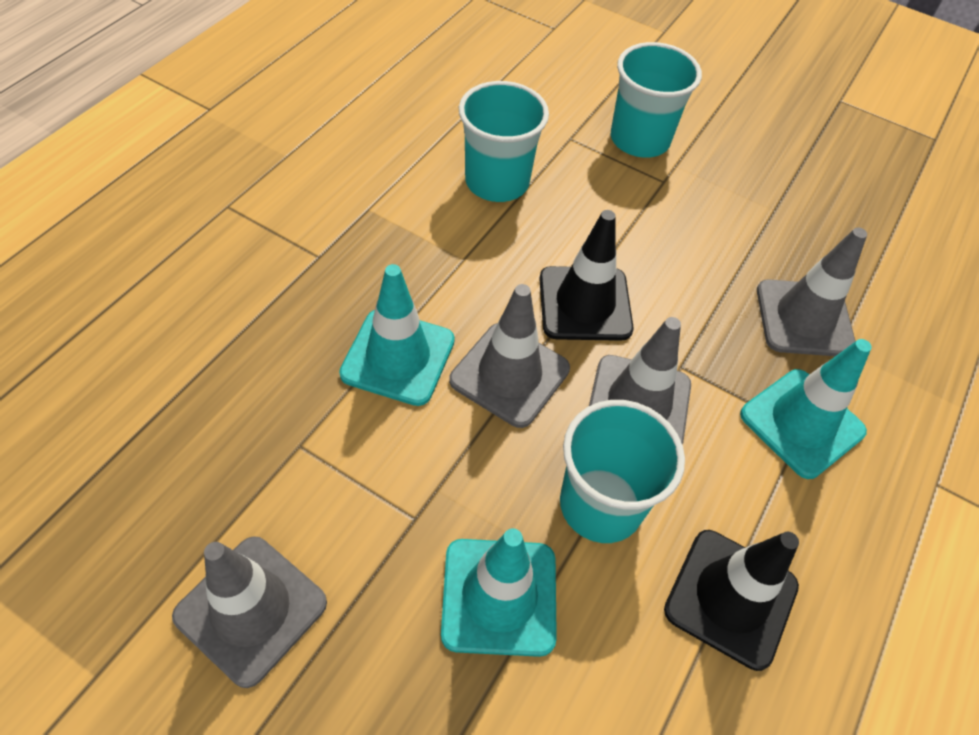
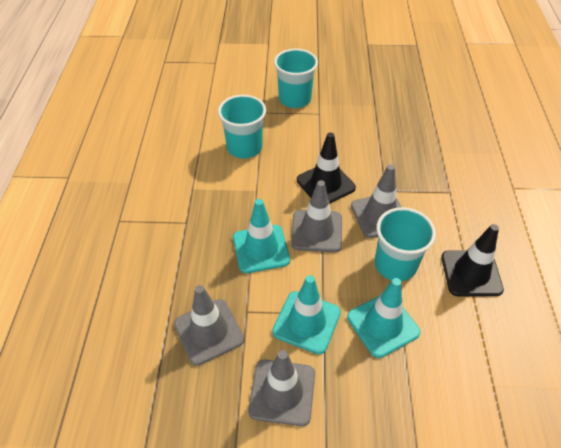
camera: 25 degrees left, 5 degrees down
(802, 423) = (448, 190): turquoise traffic cone -> turquoise traffic cone (306, 322)
(804, 318) = (419, 146): grey traffic cone -> grey traffic cone (209, 331)

